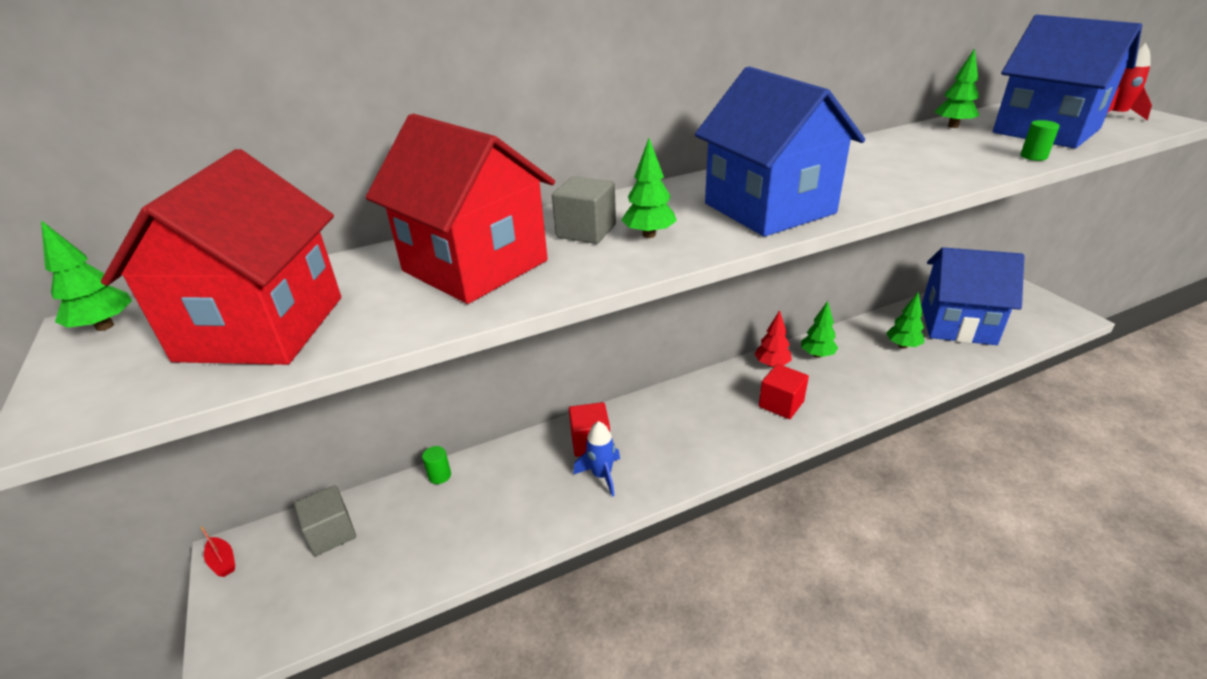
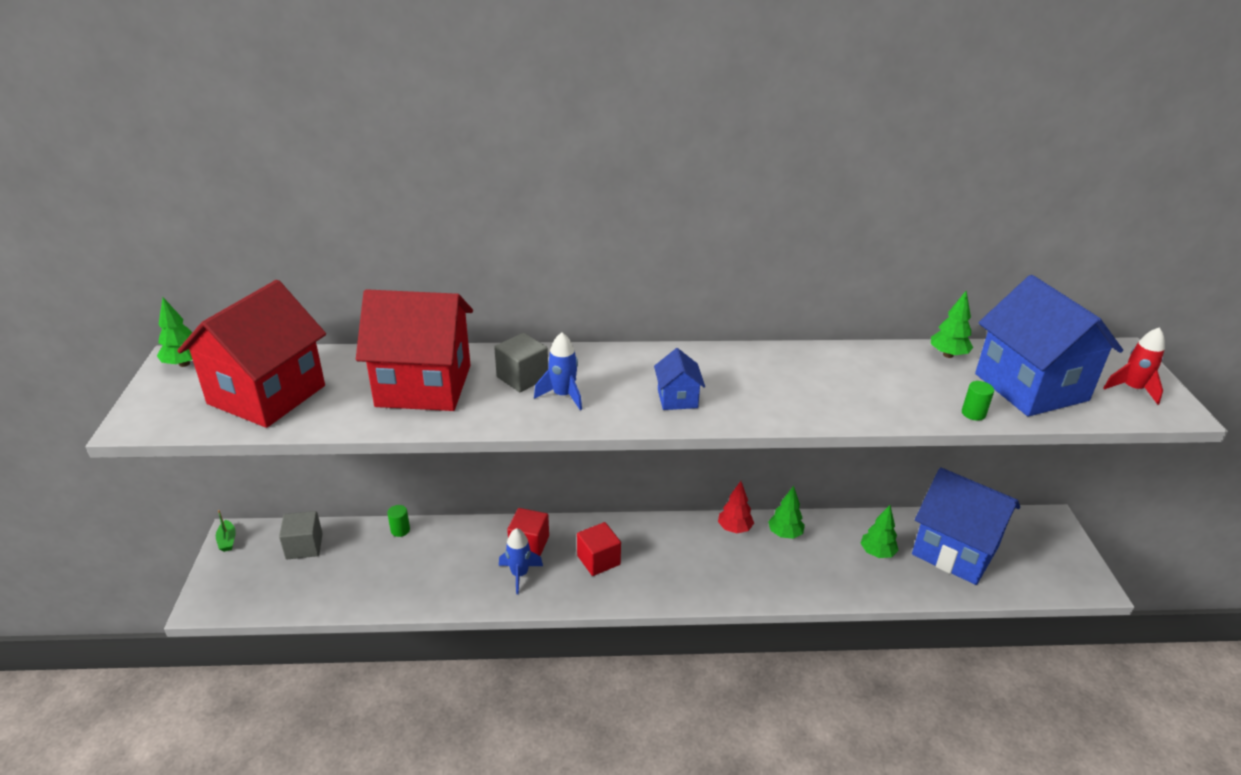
camera: 20 degrees right, 0 degrees up
(223, 561) = (227, 540): red boat -> green boat
(475, 266) = (424, 386): red house -> red house turned 60 degrees counterclockwise
(649, 235) = (563, 395): green tree -> blue rocket
(769, 208) = (677, 398): blue house -> blue house, size x0.44
(781, 404) = (713, 568): red cube -> red cube (598, 560)

